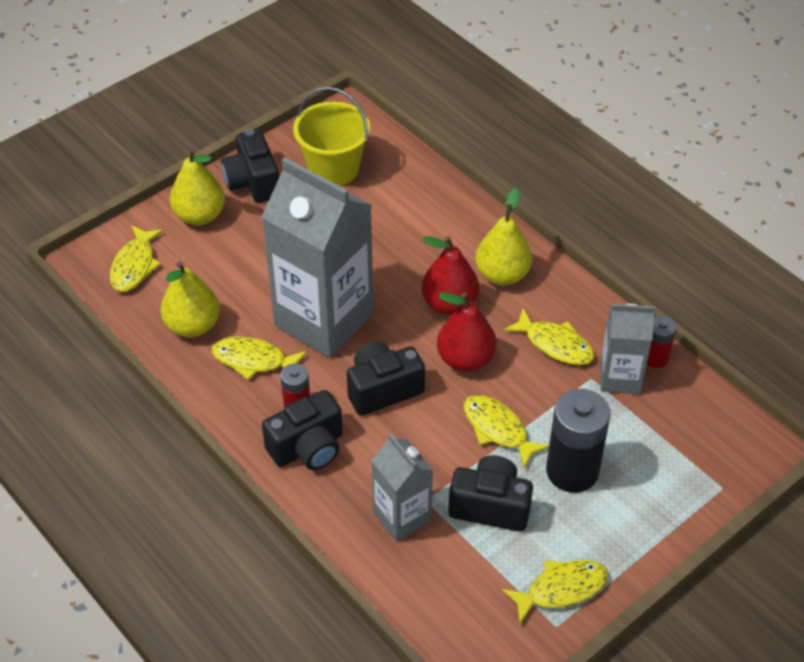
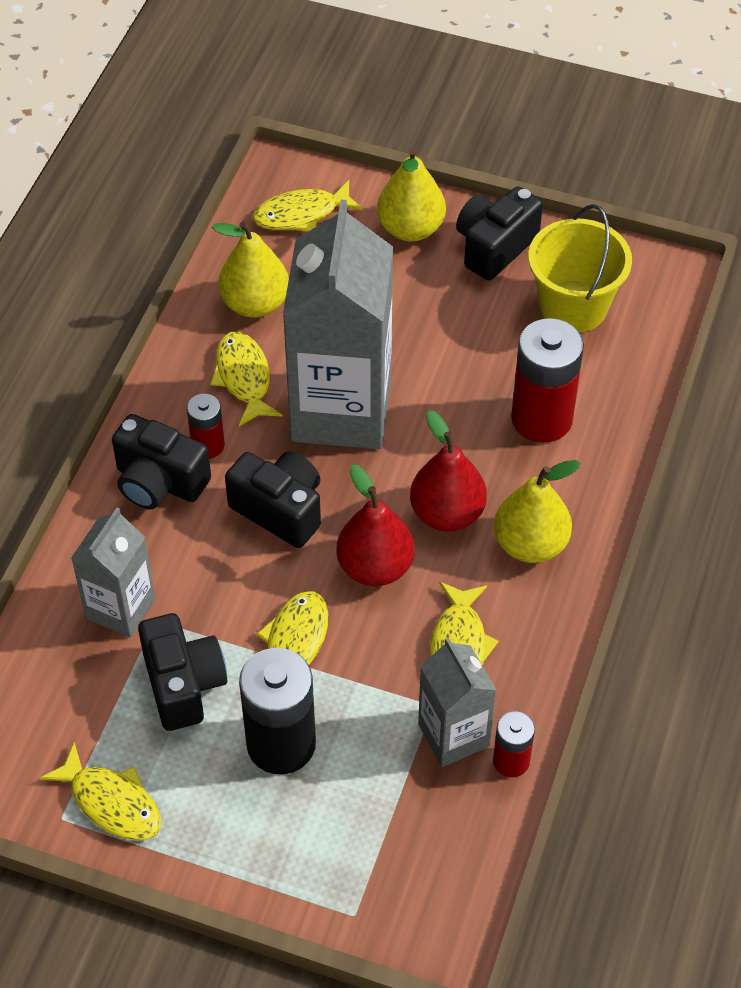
camera: 60 degrees right, 5 degrees up
(409, 224) = (541, 418): none -> red battery

